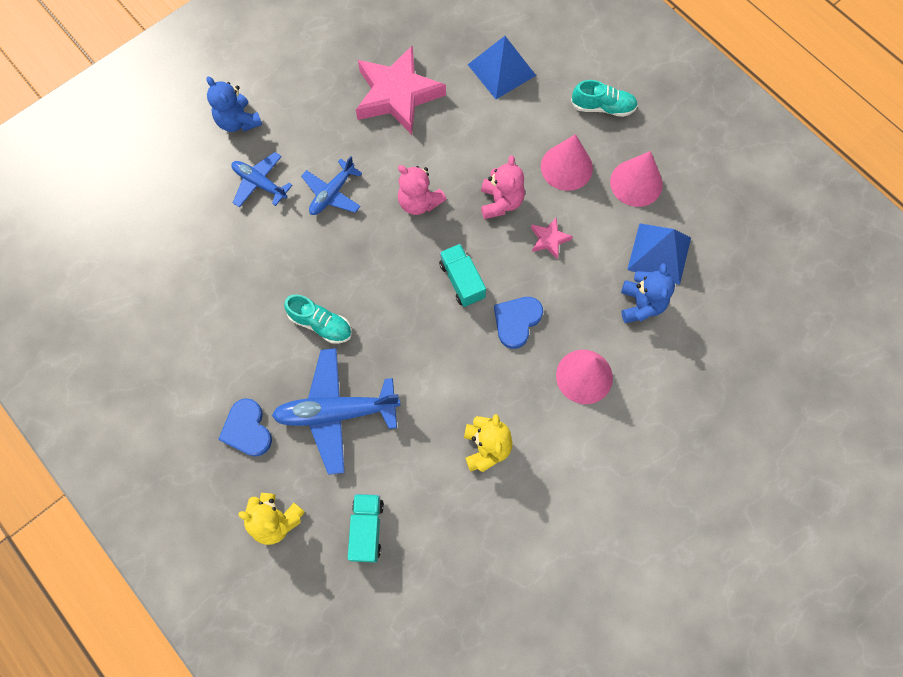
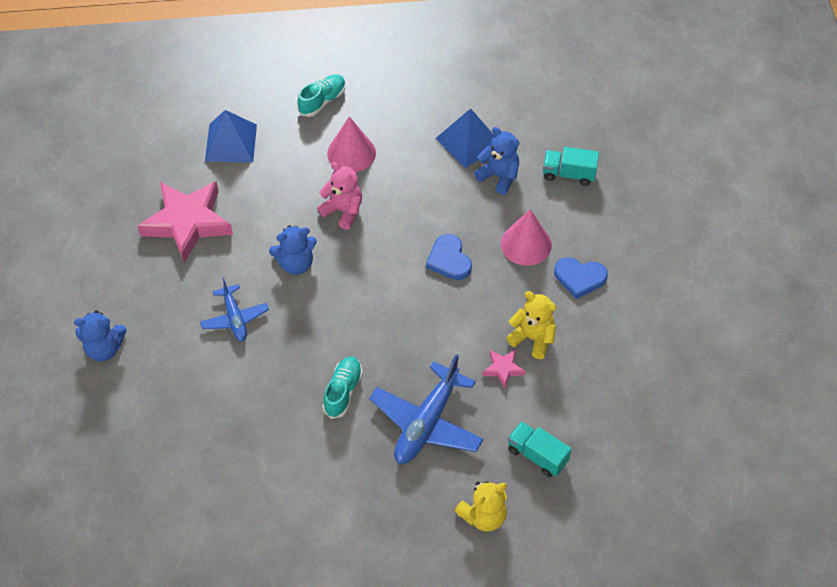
camera: 55 degrees left, 15 degrees down
(247, 429) = (391, 495): blue heart -> blue heart (579, 278)
(260, 183) = (178, 365): blue plane -> none
(320, 324) = (343, 391): turquoise shoe -> turquoise shoe turned 45 degrees counterclockwise
(419, 202) = (296, 264): pink teddy bear -> blue teddy bear
(462, 281) = (387, 275): turquoise truck -> turquoise truck (569, 174)
(549, 239) = (401, 199): pink star -> pink star (503, 369)
(636, 183) = (402, 120): pink cone -> none

